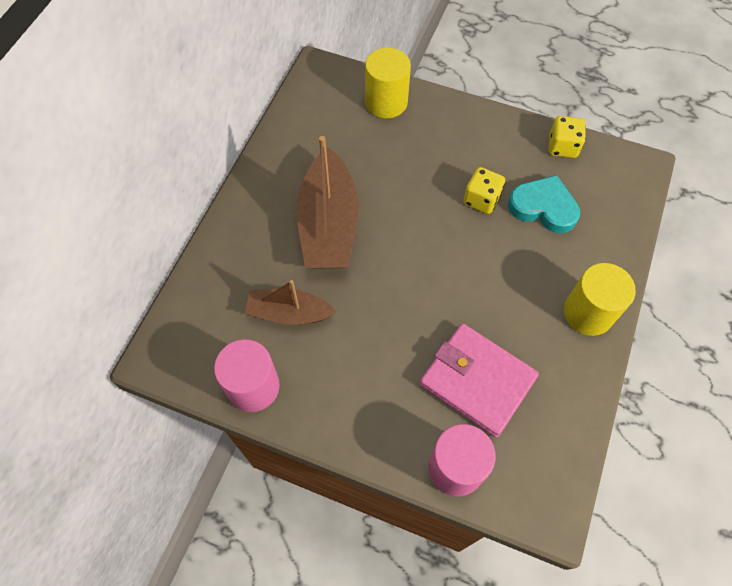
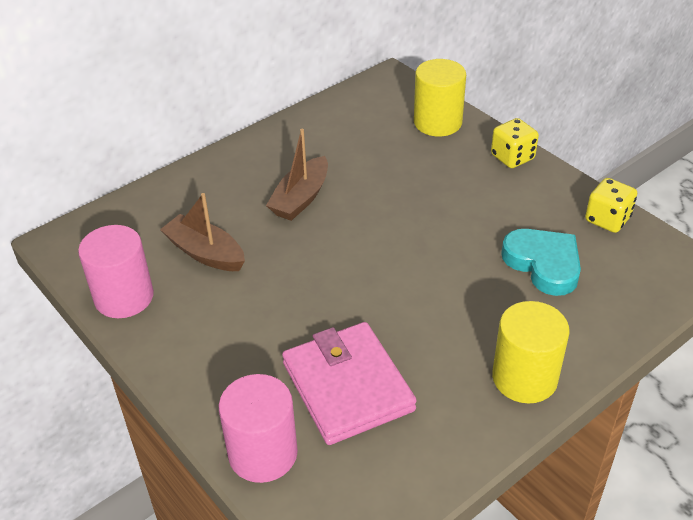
camera: 30 degrees right, 20 degrees down
(328, 225) = (300, 198): brown boat -> brown boat, size x0.60
(481, 199) = (477, 233): yellow dice -> yellow dice (512, 157)

